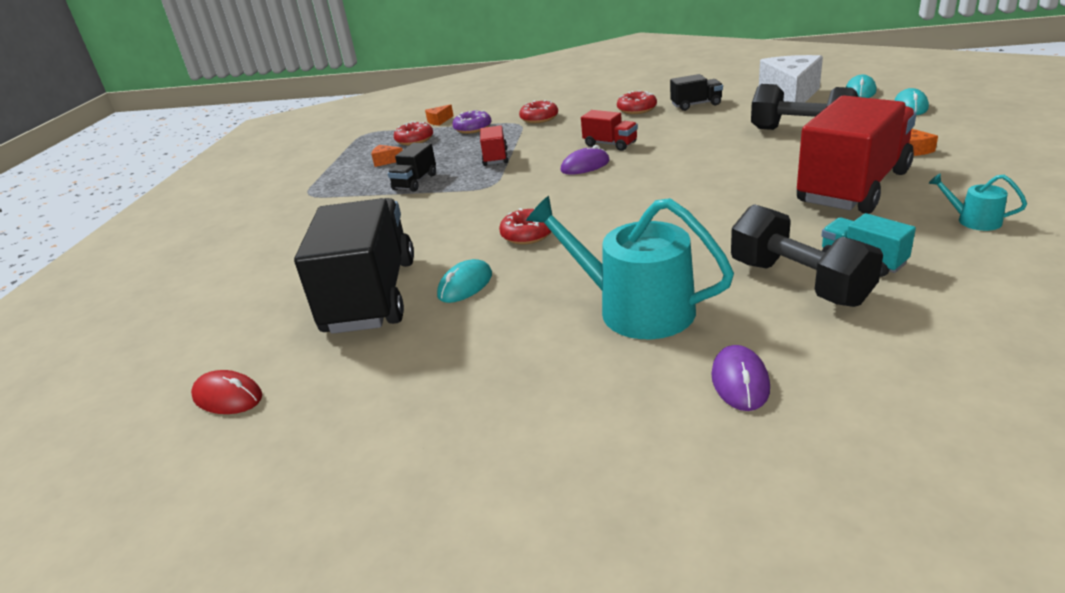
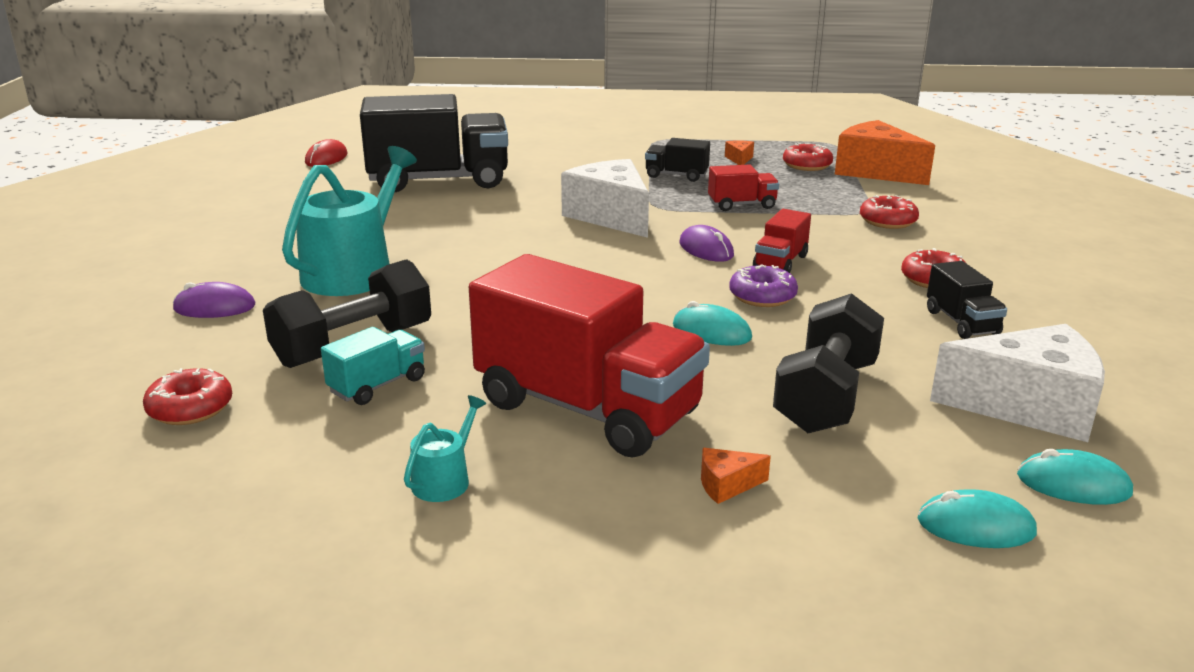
camera: 80 degrees right, 5 degrees down
(439, 121) = (875, 171): orange cheese -> orange cheese, size x2.48
(465, 285) = (437, 209): turquoise mouse -> turquoise mouse (711, 332)
(473, 128) = (847, 189): purple donut -> purple donut (762, 296)
(508, 201) = (611, 216): none -> white cheese
(527, 234) = (526, 227): red donut -> red donut (190, 408)

